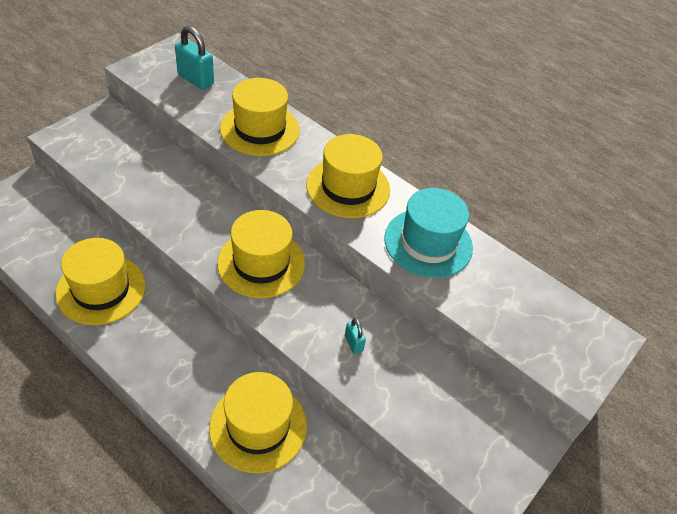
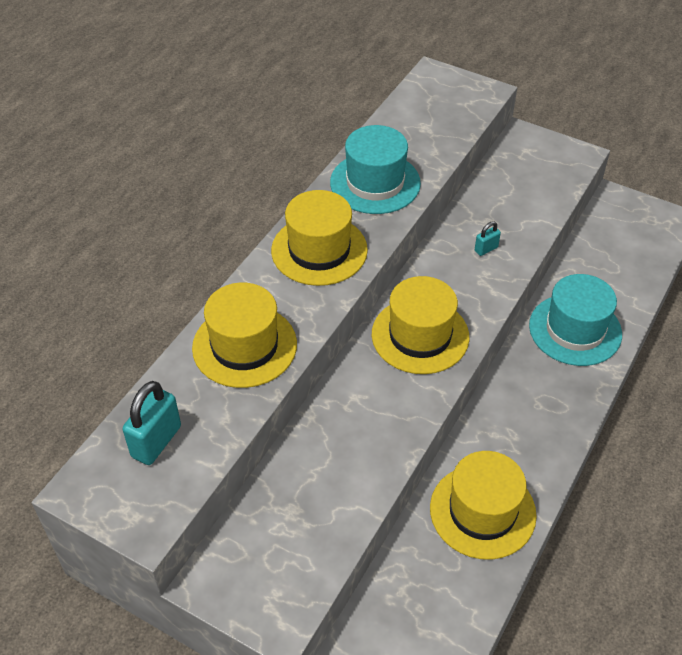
camera: 95 degrees left, 0 degrees up
(258, 426) = (575, 330): yellow hat -> turquoise hat

